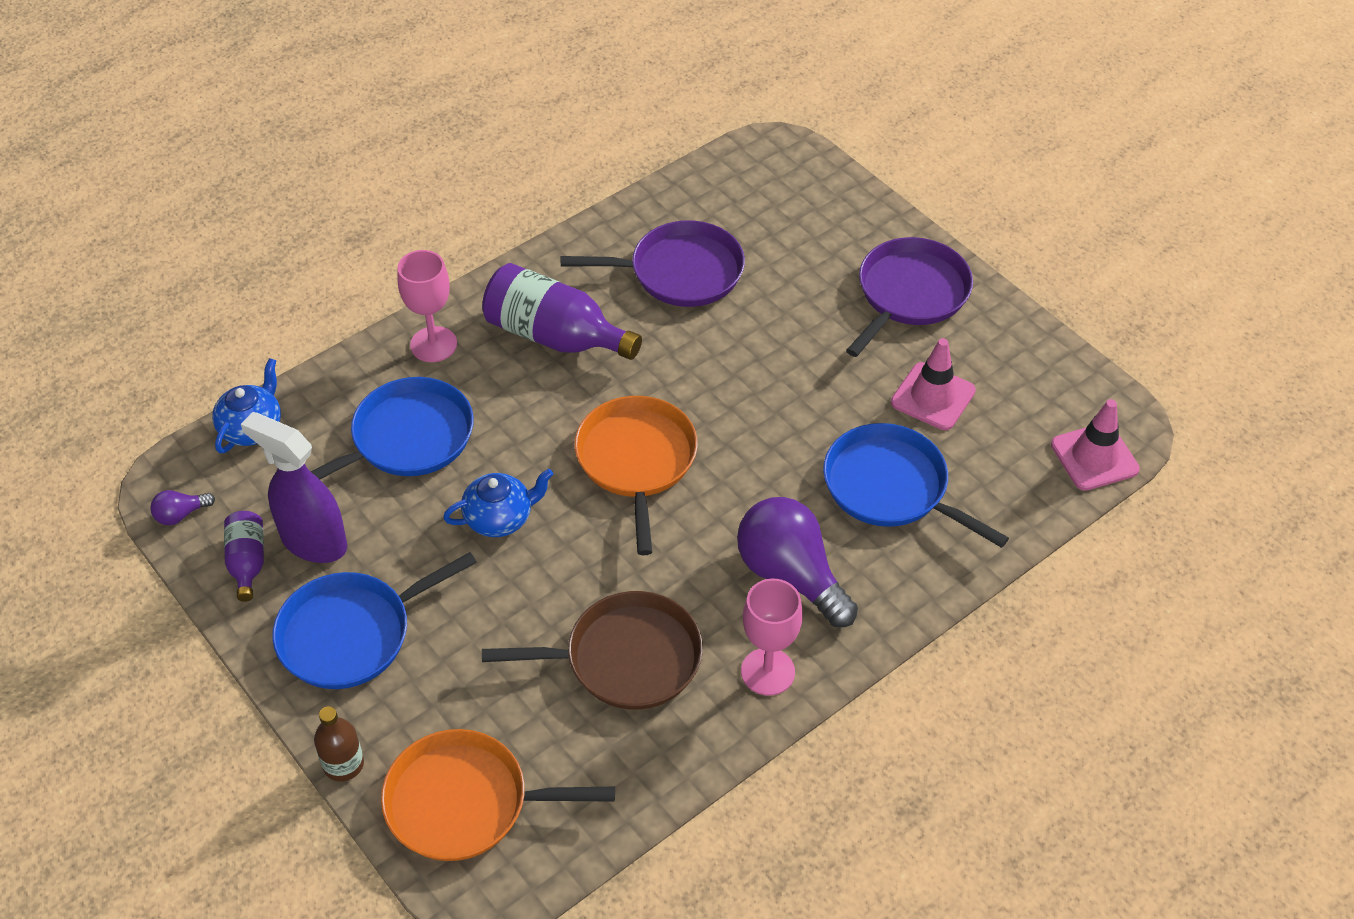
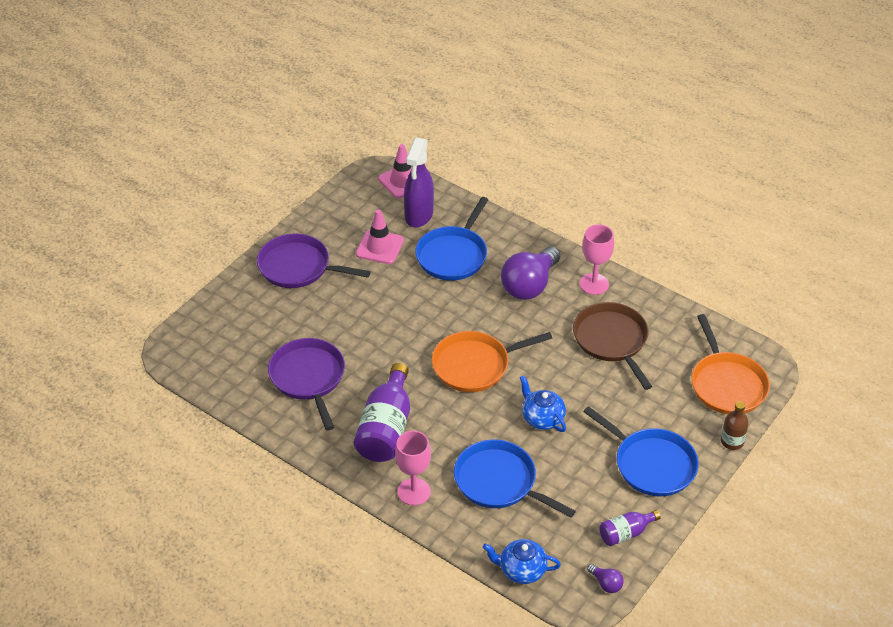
camera: 105 degrees left, 5 degrees down
(313, 541) = (596, 505): purple spray bottle -> purple spray bottle (419, 215)

